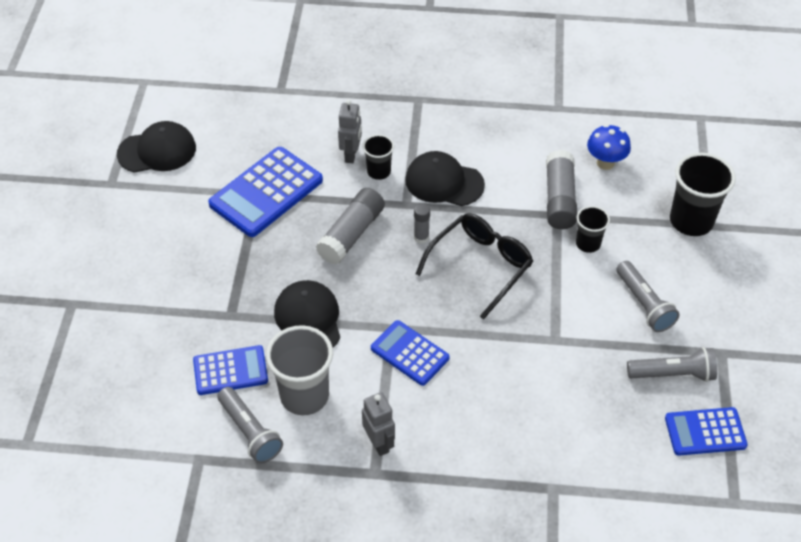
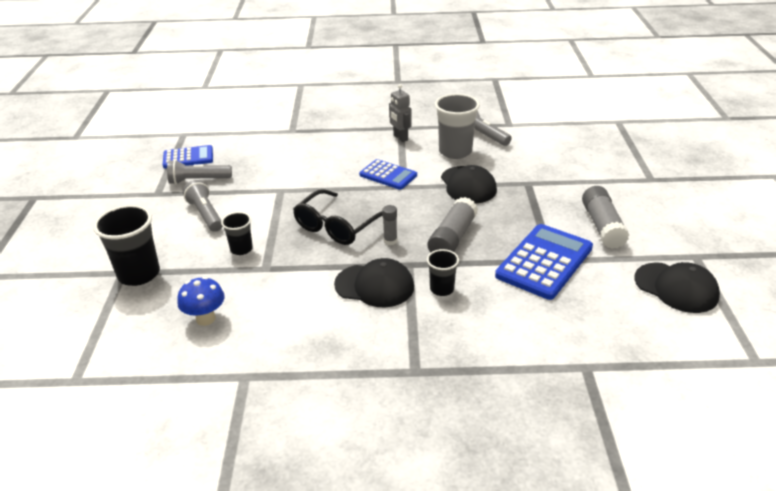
camera: 175 degrees right, 15 degrees down
(157, 151) = (676, 287): black cap -> black cap turned 120 degrees counterclockwise
(230, 371) = (511, 158): blue calculator -> none
(351, 155) = (475, 302): grey robot -> none
(559, 199) = (261, 281): grey glue stick -> grey glue stick (602, 226)

